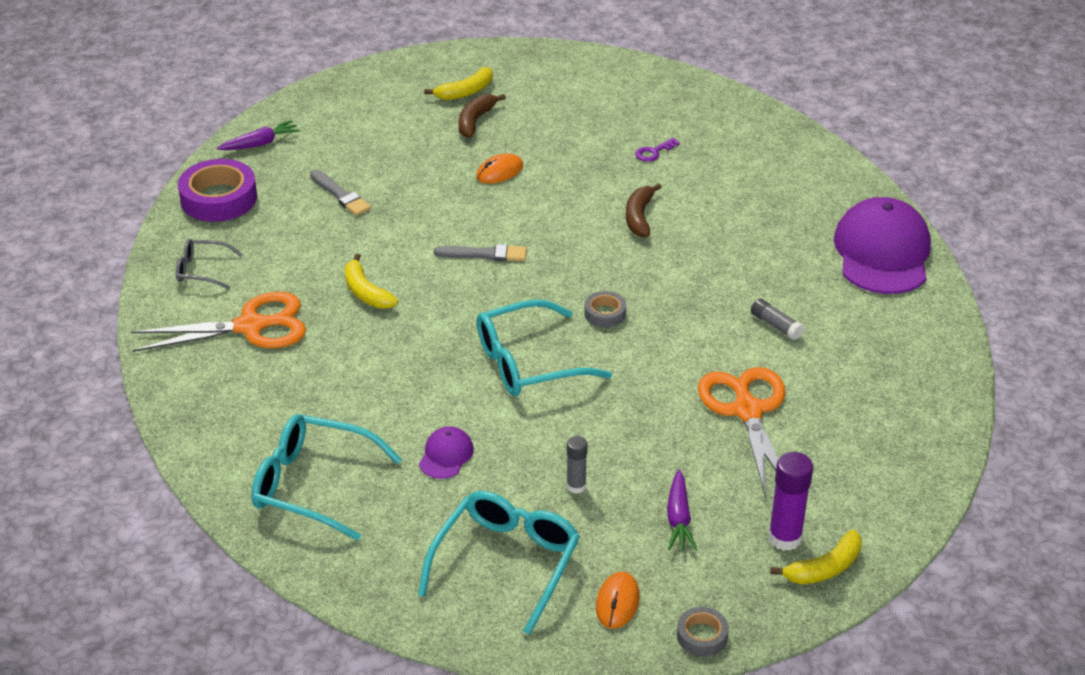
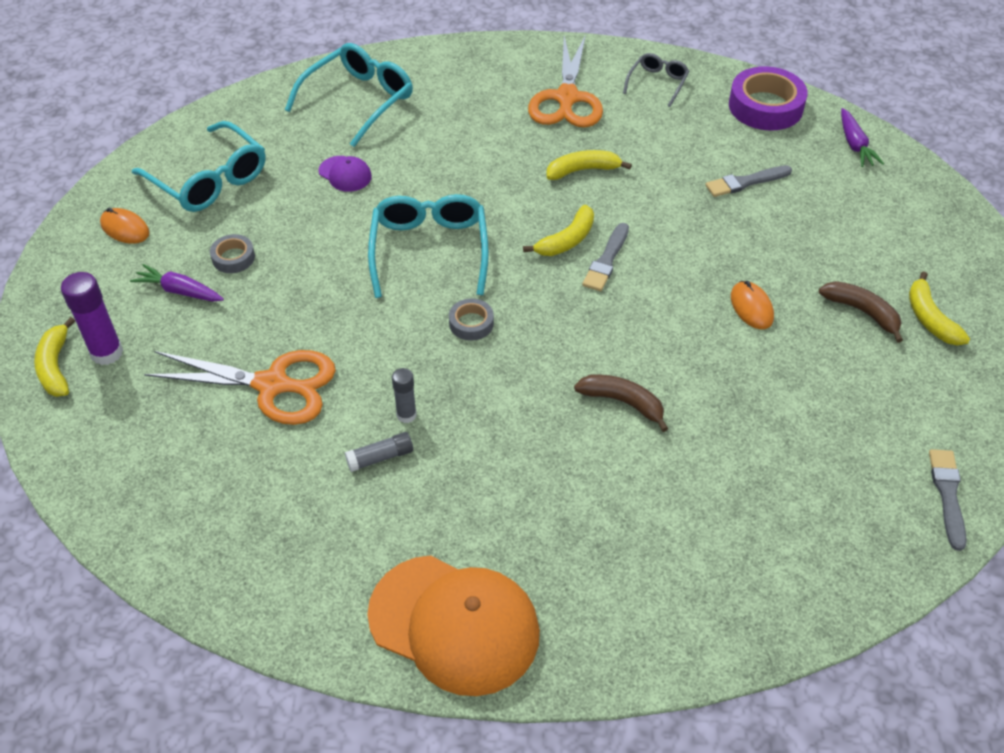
camera: 110 degrees right, 10 degrees up
(470, 282) = (566, 240): none -> yellow banana
(576, 486) = (259, 239): grey glue stick -> grey glue stick (406, 415)
(630, 74) = (947, 495): none -> grey brush
(653, 152) = (752, 459): purple key -> none
(702, 636) = (56, 265): grey tape -> grey tape (233, 258)
(882, 253) = (454, 624): purple cap -> orange cap

